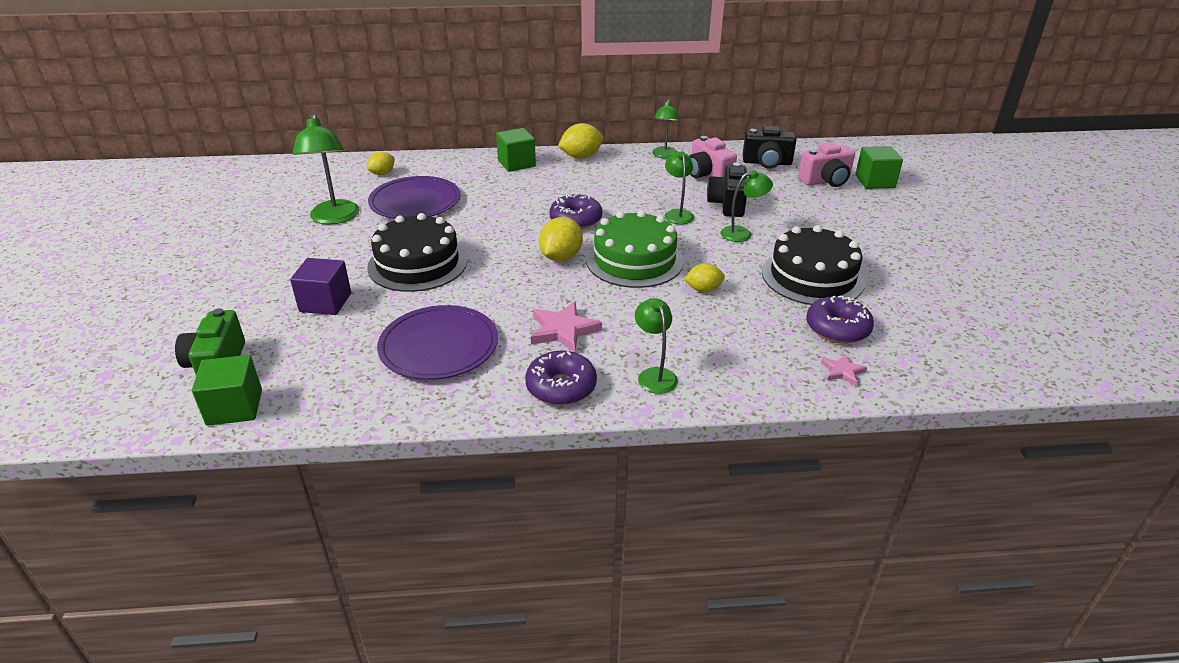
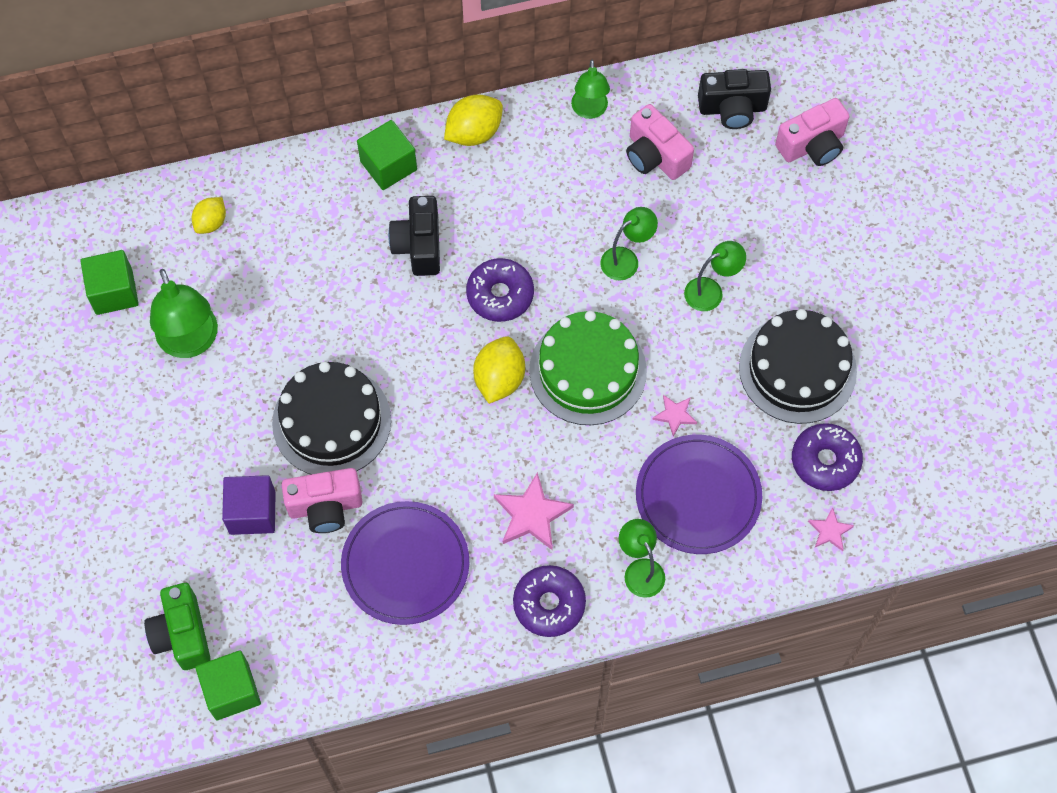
camera: 10 degrees left, 30 degrees up
(387, 306) = (325, 507): none -> pink camera
(415, 202) = (281, 287): purple plate -> purple plate (698, 496)
(677, 214) = (626, 259): green lamp -> green lamp turned 75 degrees clockwise
(703, 289) = (675, 415): yellow lemon -> pink star
(727, 204) = (687, 226): black camera -> black camera (419, 246)
(875, 181) = (876, 136): green cube -> green cube (114, 292)

